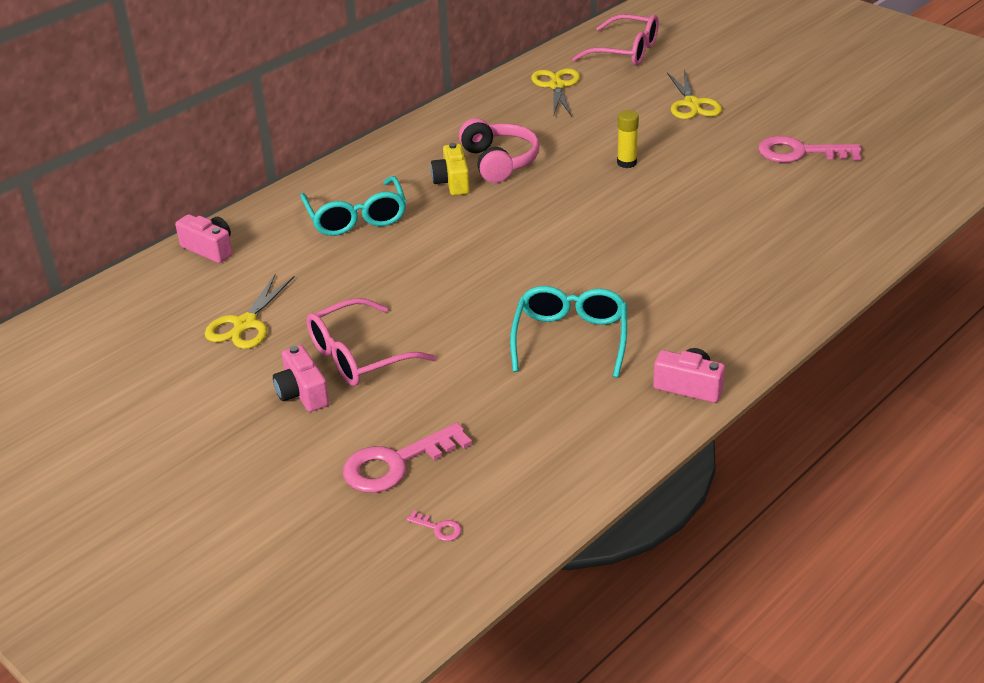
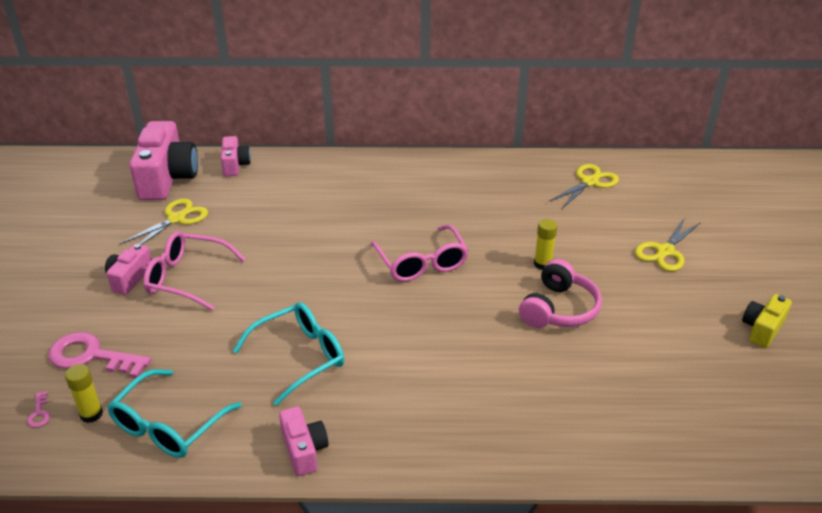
camera: 45 degrees right, 0 degrees up
(158, 301) = (167, 178): none -> pink camera
(245, 324) = (176, 219): yellow scissors -> yellow scissors turned 150 degrees clockwise
(356, 218) = (328, 194): turquoise glasses -> turquoise glasses (168, 426)
(452, 182) = (415, 206): yellow camera -> yellow camera (762, 329)
(485, 493) = (91, 414): none -> yellow glue stick
(499, 162) = (464, 211): pink headphones -> pink headphones (558, 309)
(626, 52) = (682, 185): pink glasses -> pink glasses (421, 263)
(800, 152) = (686, 341): pink key -> none

